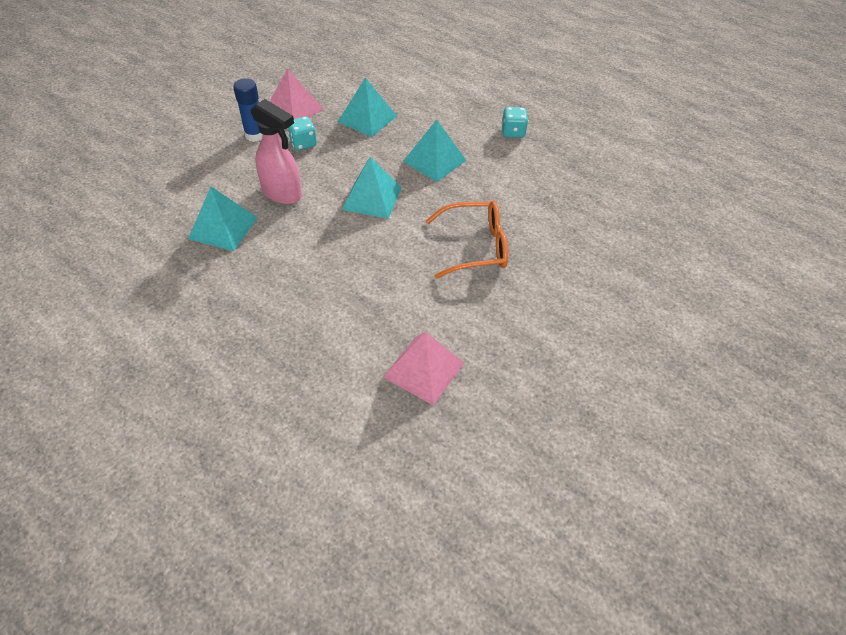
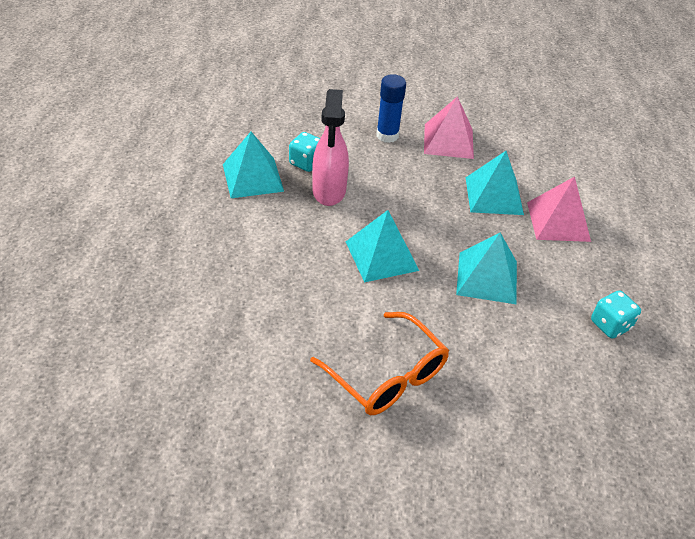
camera: 55 degrees right, 5 degrees down
(303, 143) = (409, 170): turquoise dice -> turquoise dice (306, 163)
(423, 369) = (179, 411): pink pyramid -> pink pyramid (558, 221)

